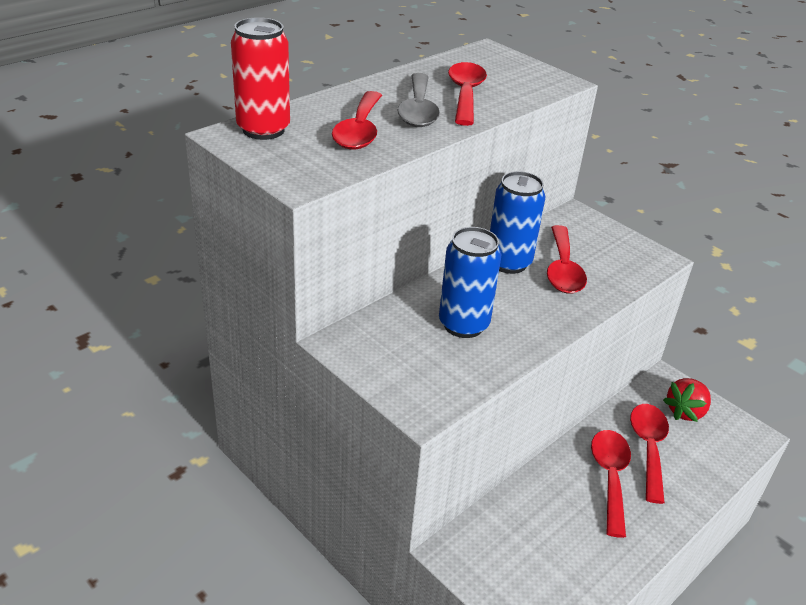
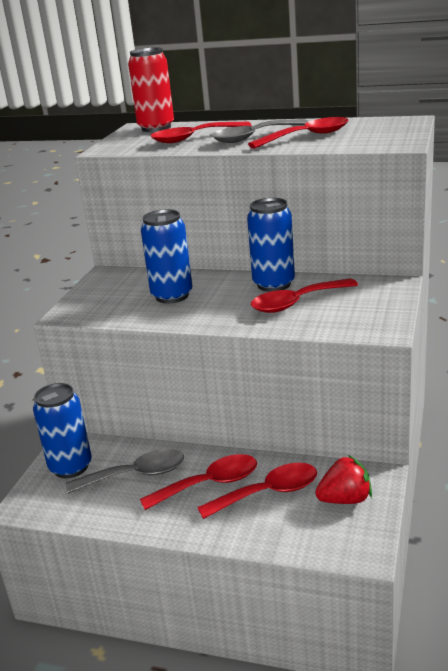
camera: 65 degrees right, 10 degrees down
(502, 567) = (71, 467): none -> blue can
(557, 521) = (136, 475): none -> grey spoon
(685, 411) = (345, 499): red strawberry -> red strawberry turned 150 degrees clockwise

